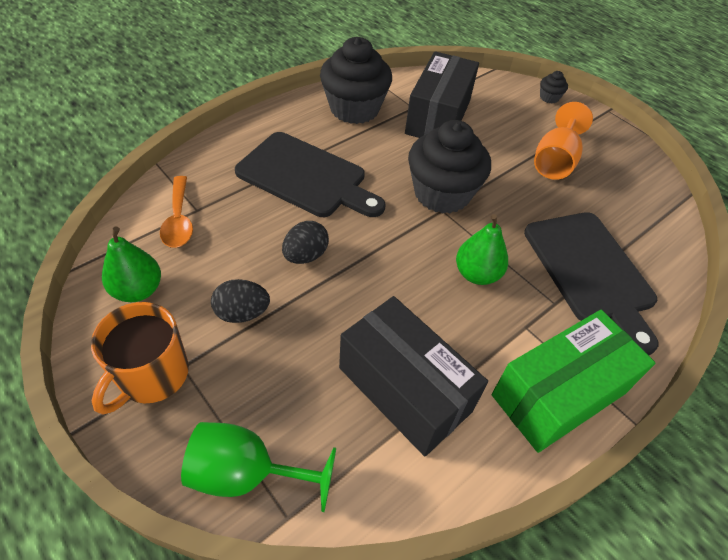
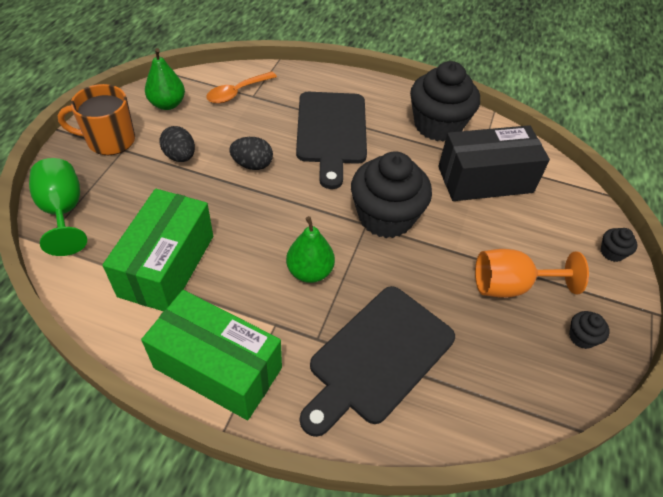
camera: 60 degrees right, 0 degrees up
(404, 389) = (167, 265): black box -> green box
(616, 152) = (582, 337): none -> black cupcake

